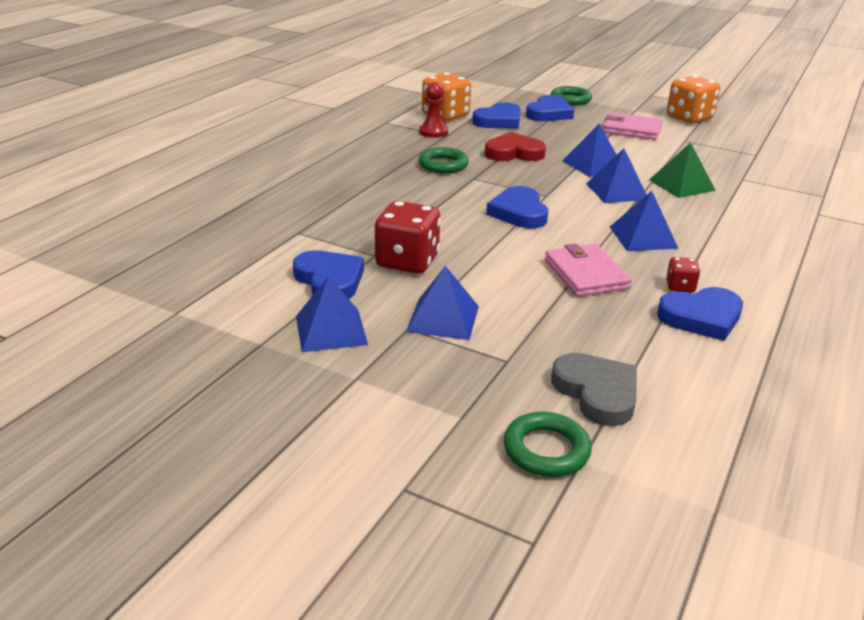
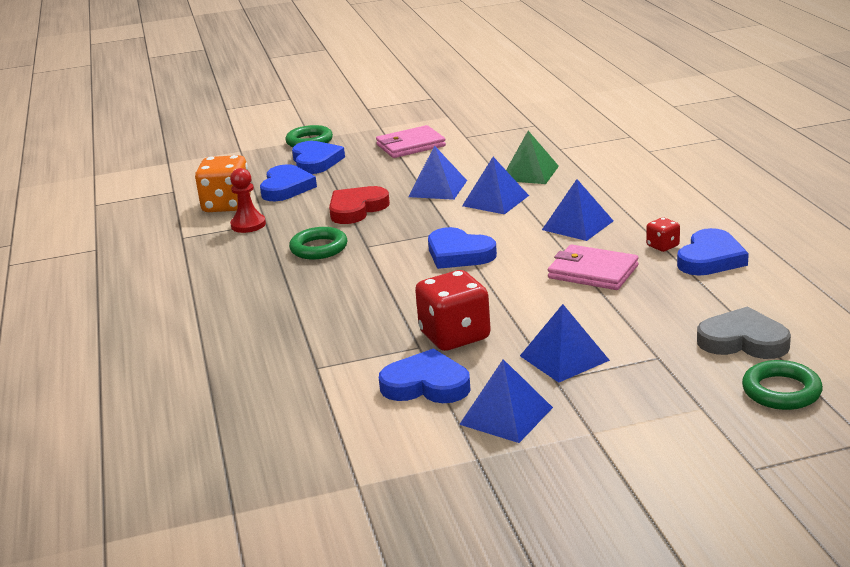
camera: 40 degrees left, 5 degrees down
(689, 118) = (434, 116): orange dice -> none

